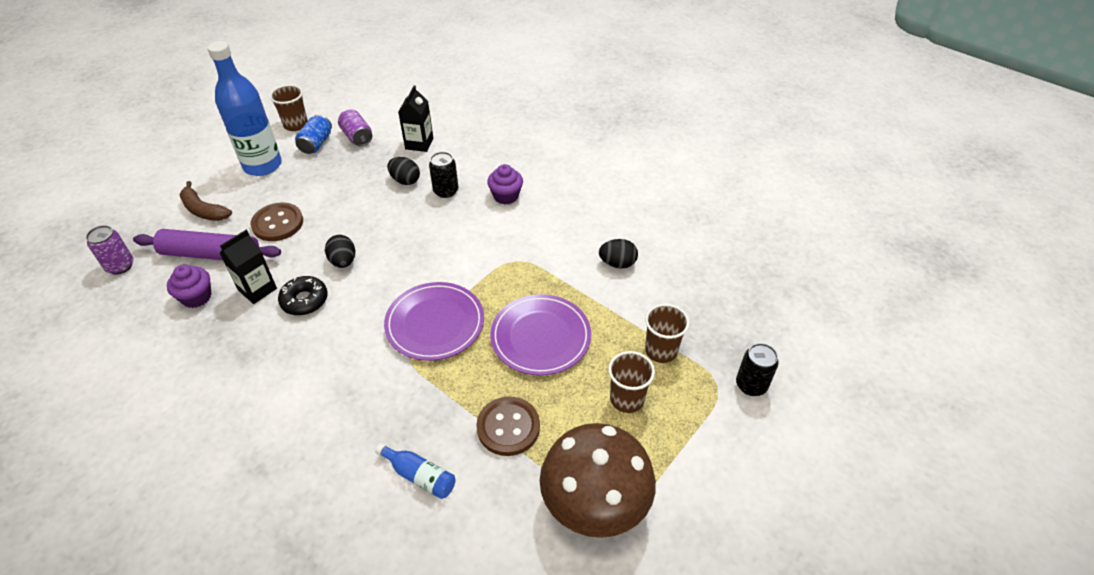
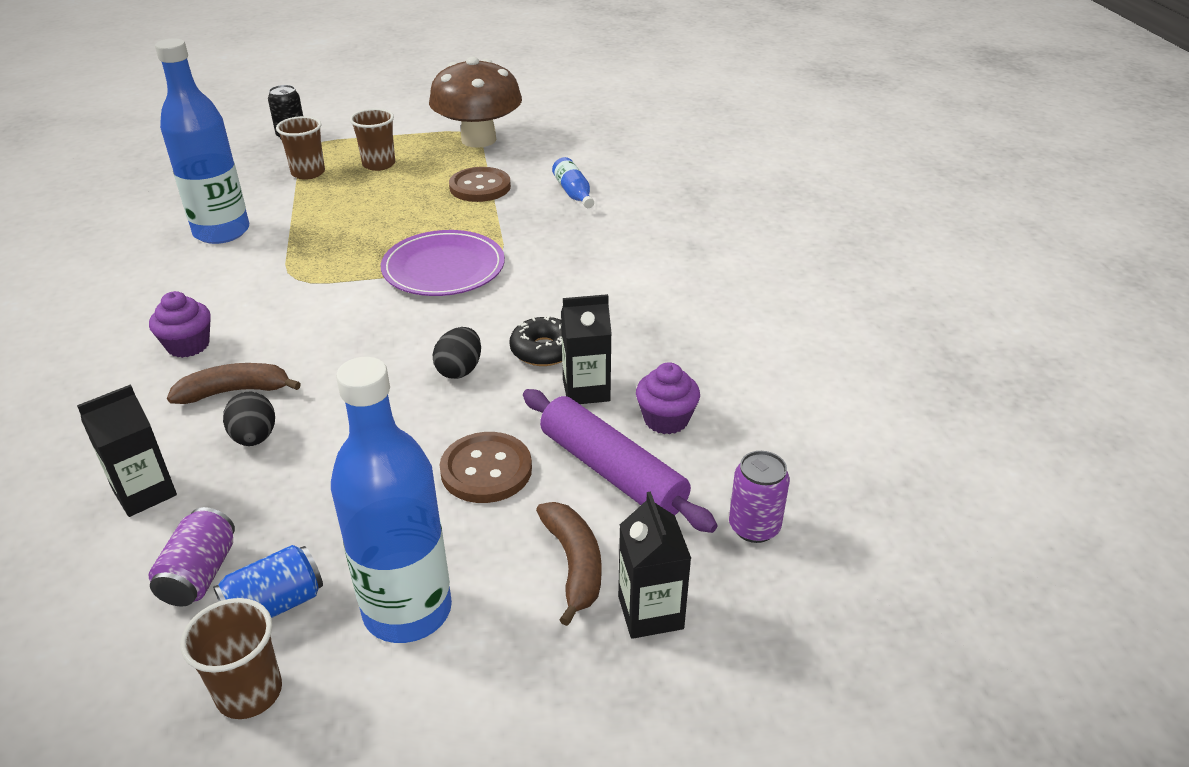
camera: 140 degrees left, 10 degrees down
(158, 211) = (650, 612): none -> black carton
(446, 191) = (235, 391): black can -> brown banana
(540, 337) = (374, 218): purple plate -> none
(617, 263) = (222, 232): black egg -> blue bottle

